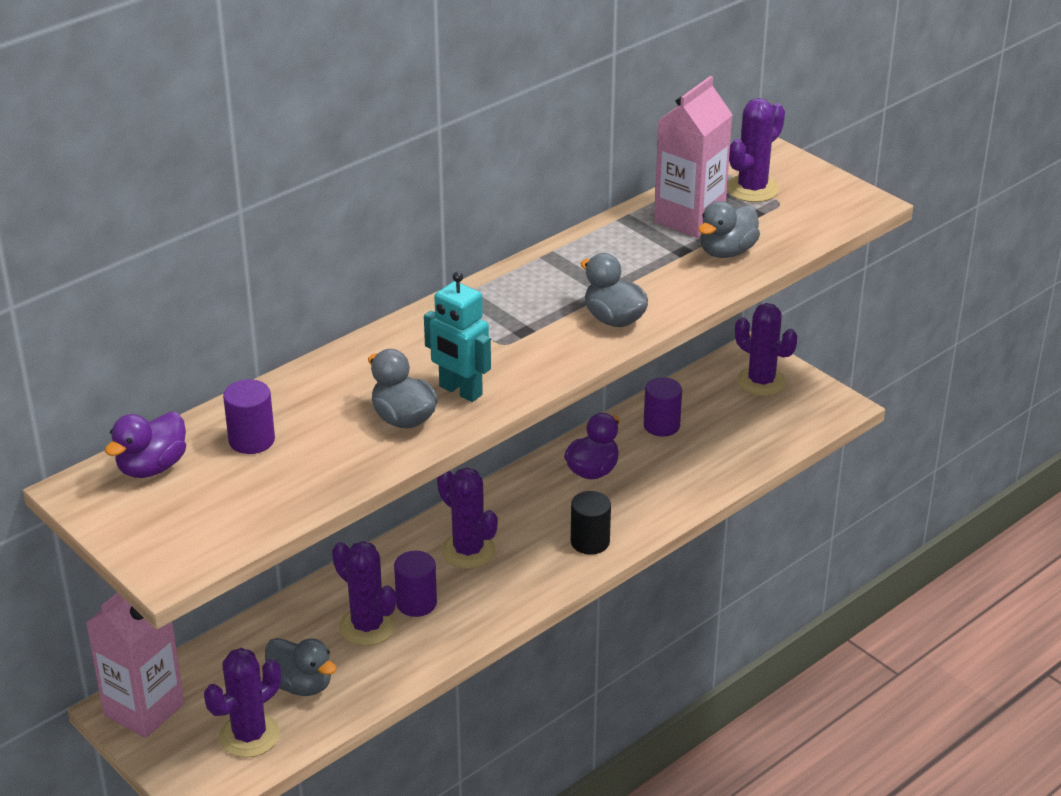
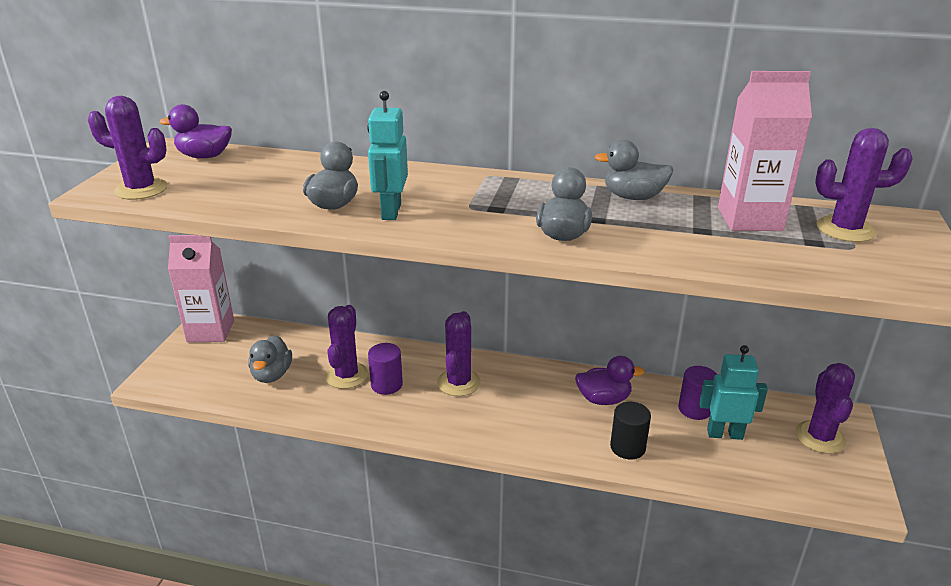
camera: 55 degrees right, 5 degrees down
(249, 735) = (212, 376): purple cactus -> purple cactus (141, 189)
(251, 440) = (259, 171): purple cylinder -> none
(590, 542) = (527, 433): black cylinder -> black cylinder (627, 447)
(707, 428) = (724, 434): none -> turquoise robot
(727, 252) = (736, 249): grey duck -> grey duck (633, 197)

